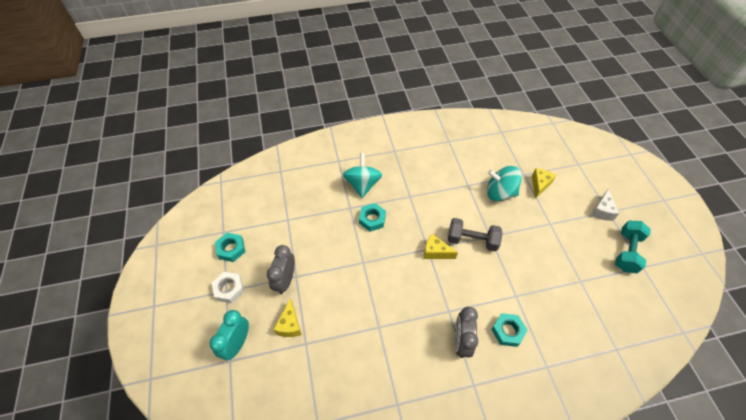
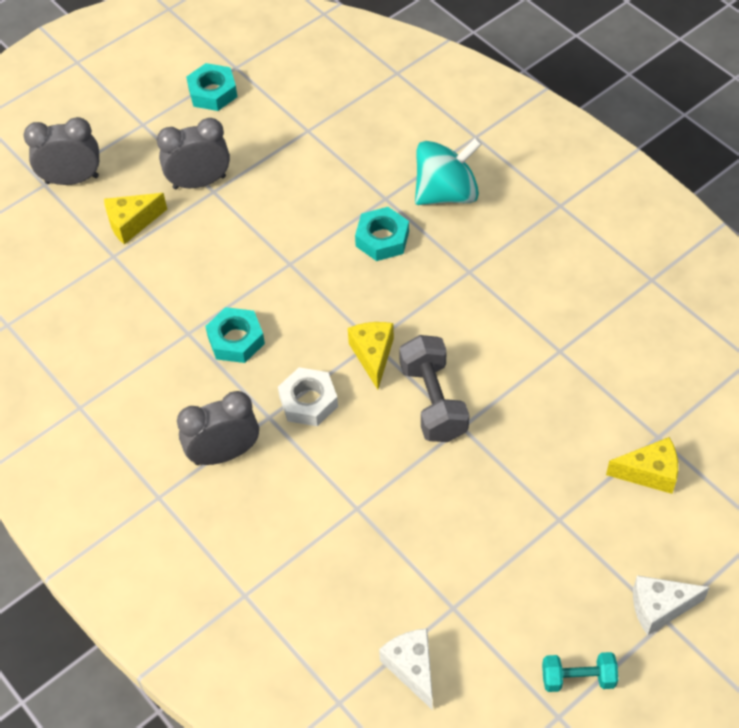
camera: 65 degrees right, 0 degrees up
(229, 289) = (147, 126): white nut -> white nut (308, 401)
(237, 344) = (72, 179): turquoise clock -> grey clock
(500, 193) = (578, 410): turquoise spinning top -> none
(508, 331) = (279, 516): turquoise nut -> turquoise nut (236, 340)
(606, 311) = (412, 668): none -> white cheese
(627, 252) = (578, 678): turquoise dumbbell -> turquoise dumbbell, size x0.62

